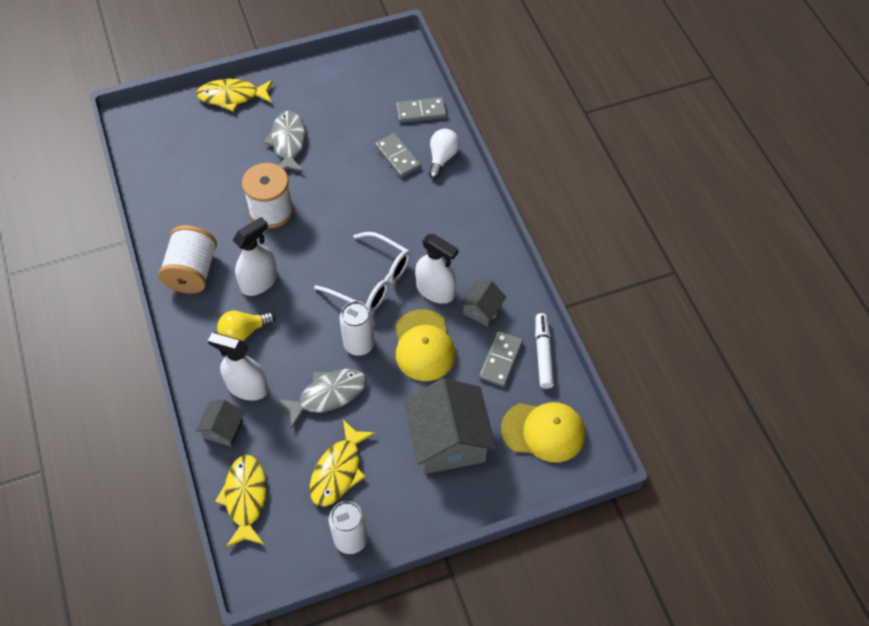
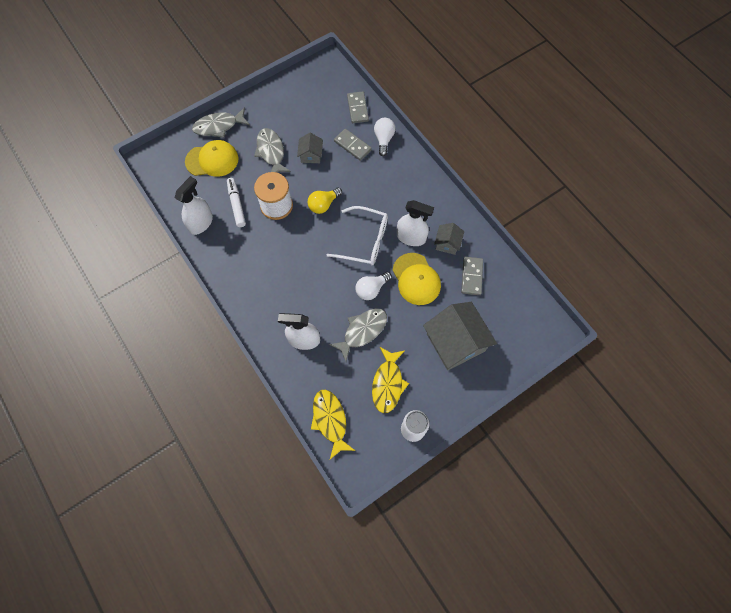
camera: 15 degrees left, 10 degrees up
(192, 272) = (235, 265): white spool -> none
(223, 429) = (297, 375): grey house -> grey house (311, 155)
(232, 96) = (219, 126): yellow fish -> grey fish
(244, 332) = (287, 300): yellow light bulb -> yellow light bulb (323, 204)
(259, 282) = (286, 260): white spray bottle -> white spray bottle (201, 223)
(359, 344) = (371, 289): white can -> white light bulb
(421, 112) = (357, 108): grey domino -> grey domino turned 75 degrees counterclockwise
(543, 354) = (498, 265): white marker -> white marker (236, 204)
(543, 431) = (516, 320): yellow cap -> yellow cap (212, 160)

